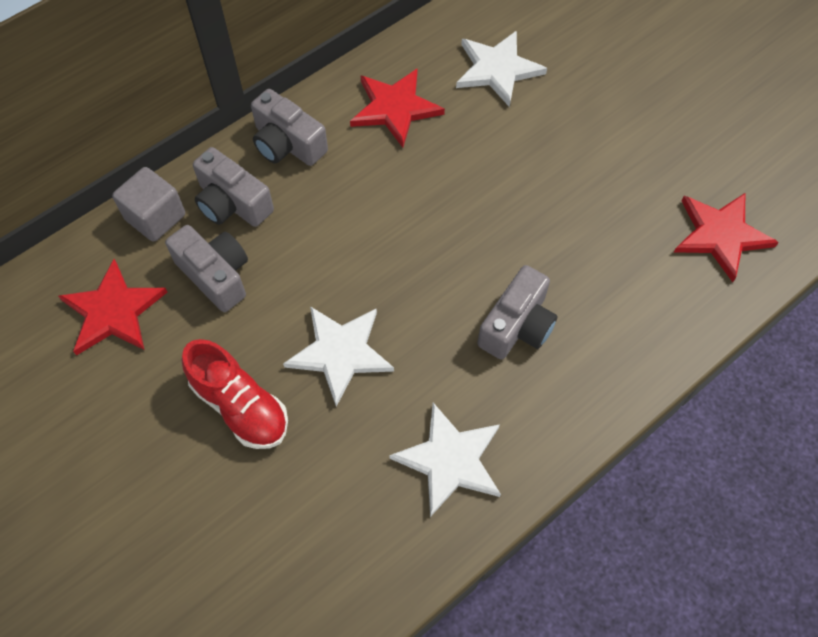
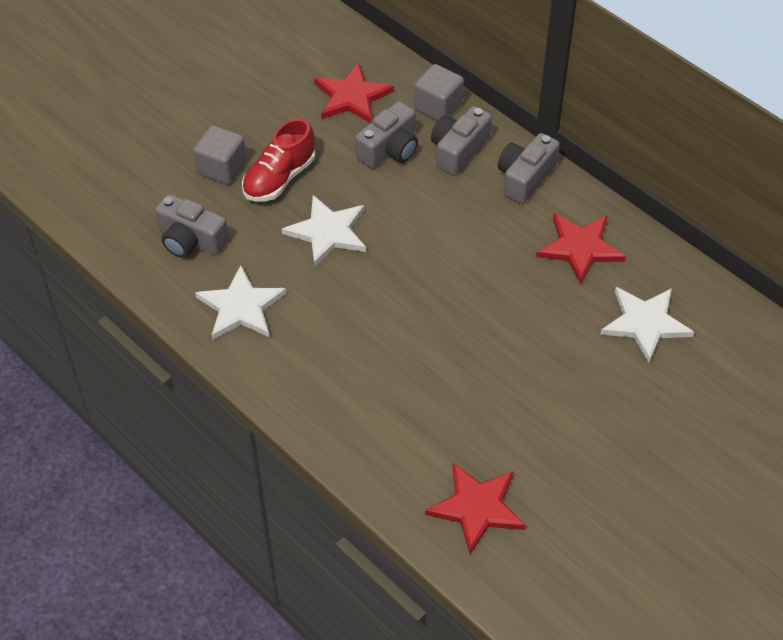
camera: 85 degrees right, 10 degrees down
(207, 480) = (222, 168): none -> grey cube
(517, 326) = (362, 347): grey camera -> grey camera (191, 240)

